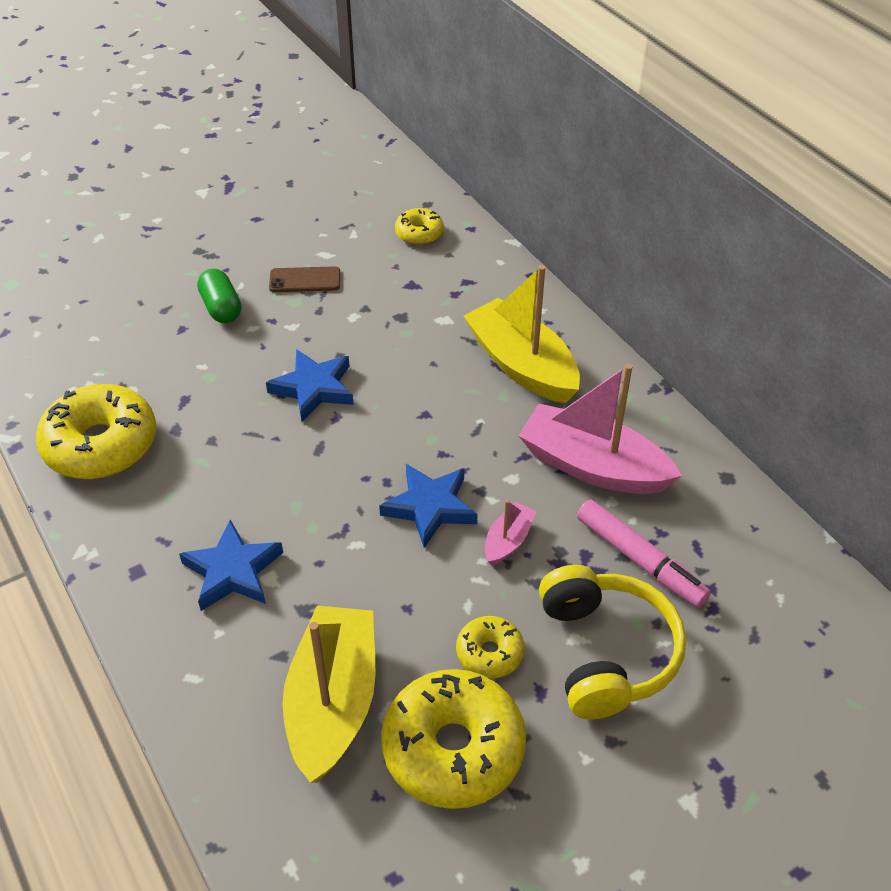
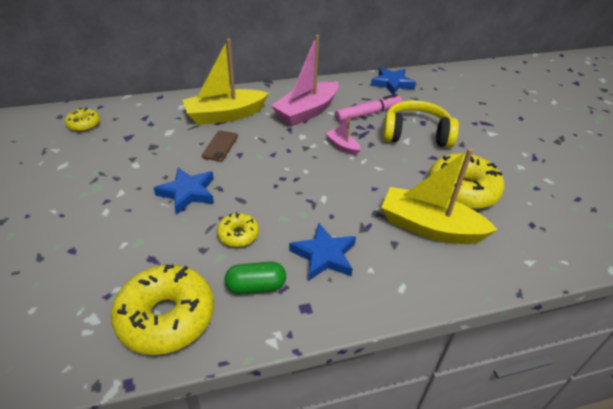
camera: 75 degrees left, 5 degrees down
(221, 308) = (69, 224): green capsule -> green capsule (256, 286)
(305, 280) = (80, 178): brown phone -> brown phone (220, 146)
(430, 507) = (309, 166): blue star -> blue star (392, 83)
(489, 653) = (409, 167): yellow donut -> yellow donut (238, 235)

